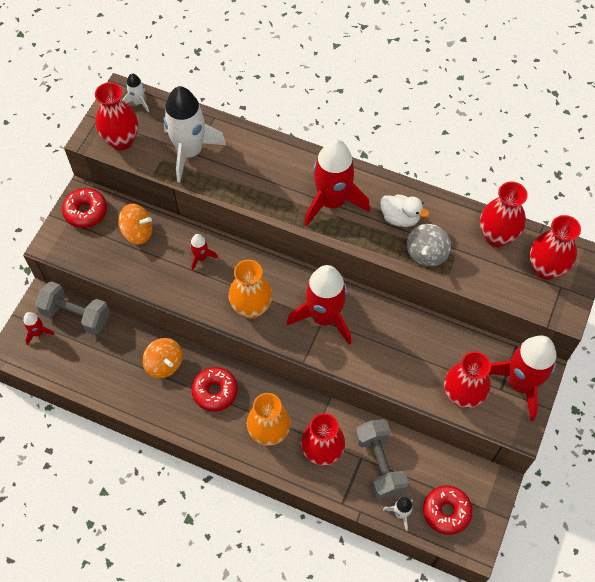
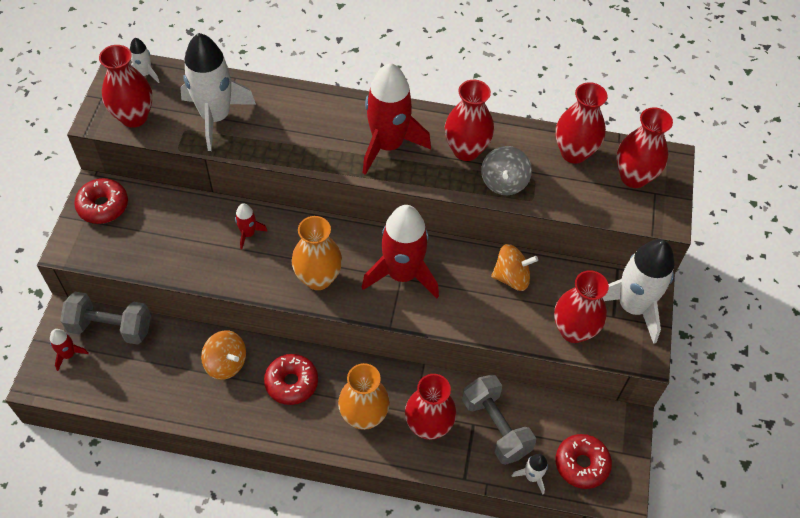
camera: 15 degrees left, 5 degrees down
(138, 232) = (169, 218): orange spinning top -> orange spinning top (511, 277)
(400, 218) = (466, 150): white duck -> red vase
(520, 383) = (632, 306): red rocket -> white rocket

